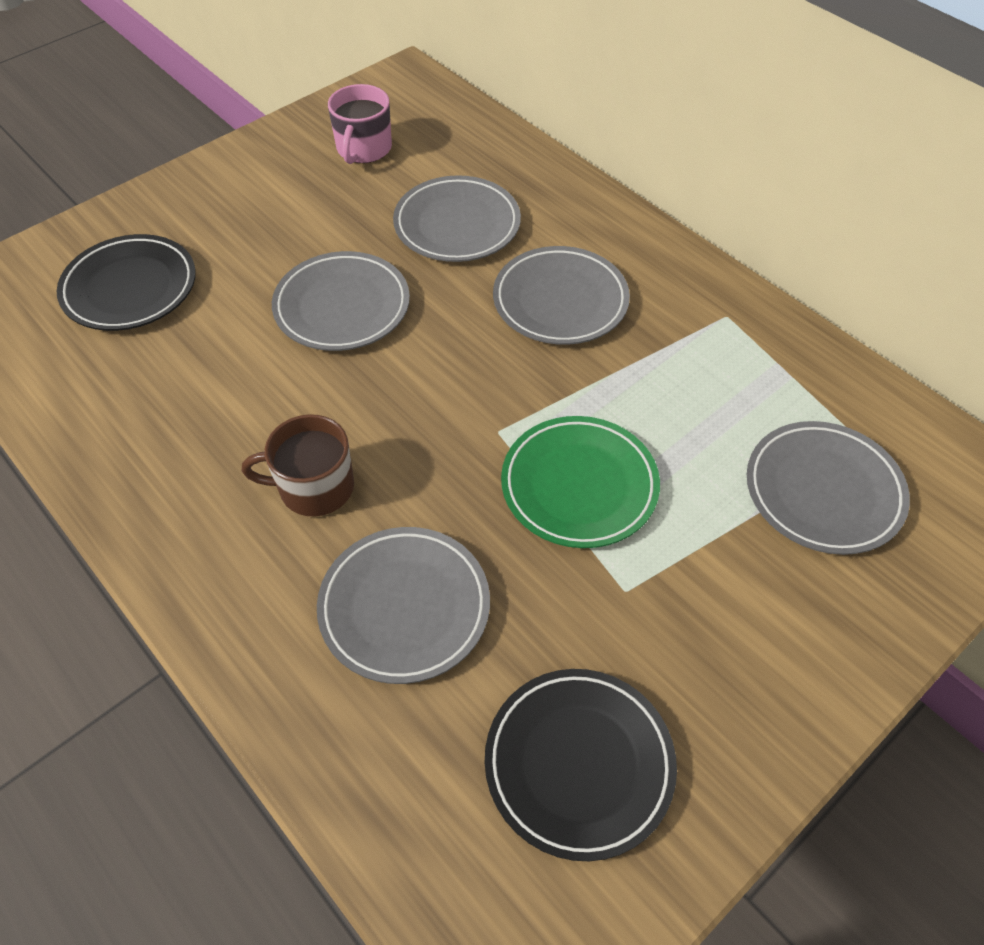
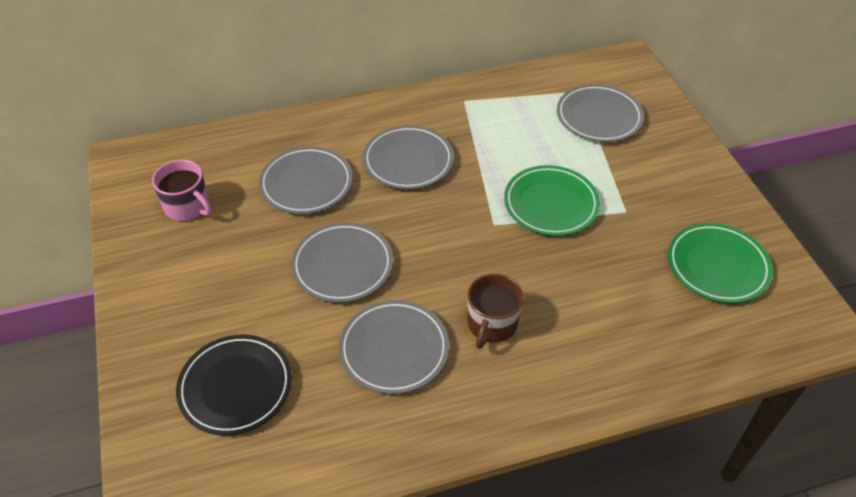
camera: 65 degrees left, 5 degrees down
(404, 607) = (598, 306): grey plate -> grey plate (394, 349)
(579, 764) = (717, 266): black plate -> green plate

